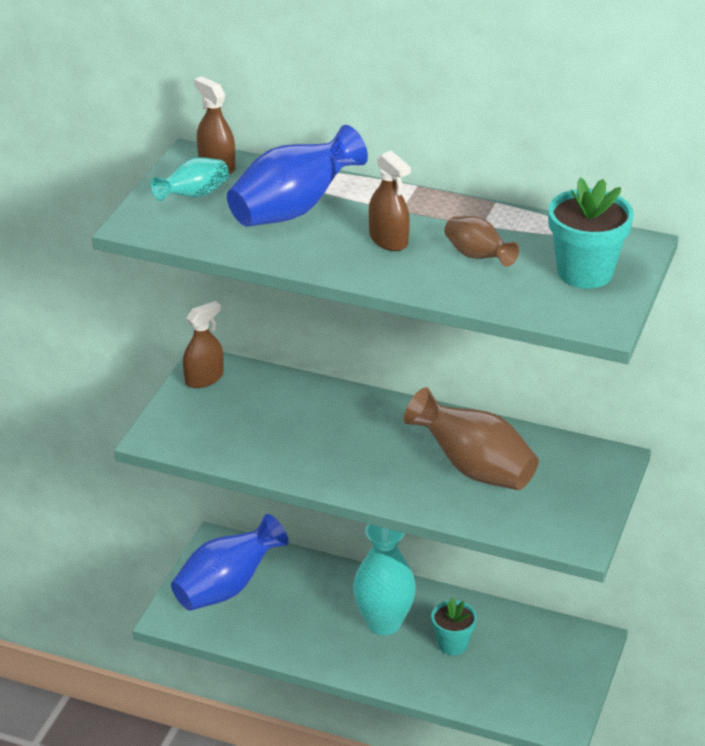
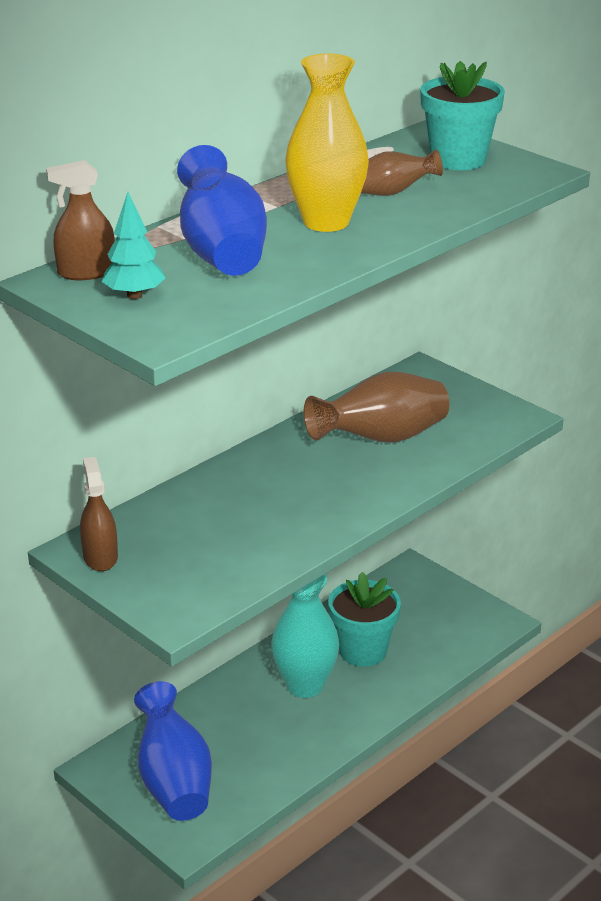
camera: 65 degrees left, 5 degrees down
(194, 195) = (134, 295): turquoise vase -> turquoise tree
(388, 240) = (326, 222): brown spray bottle -> yellow vase
(452, 644) = (363, 651): turquoise flower pot -> turquoise flower pot, size x1.53

